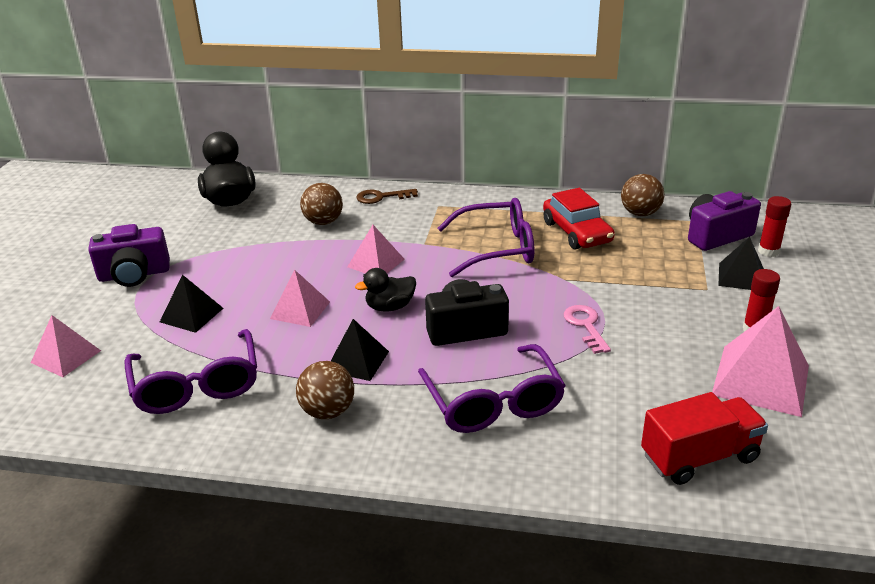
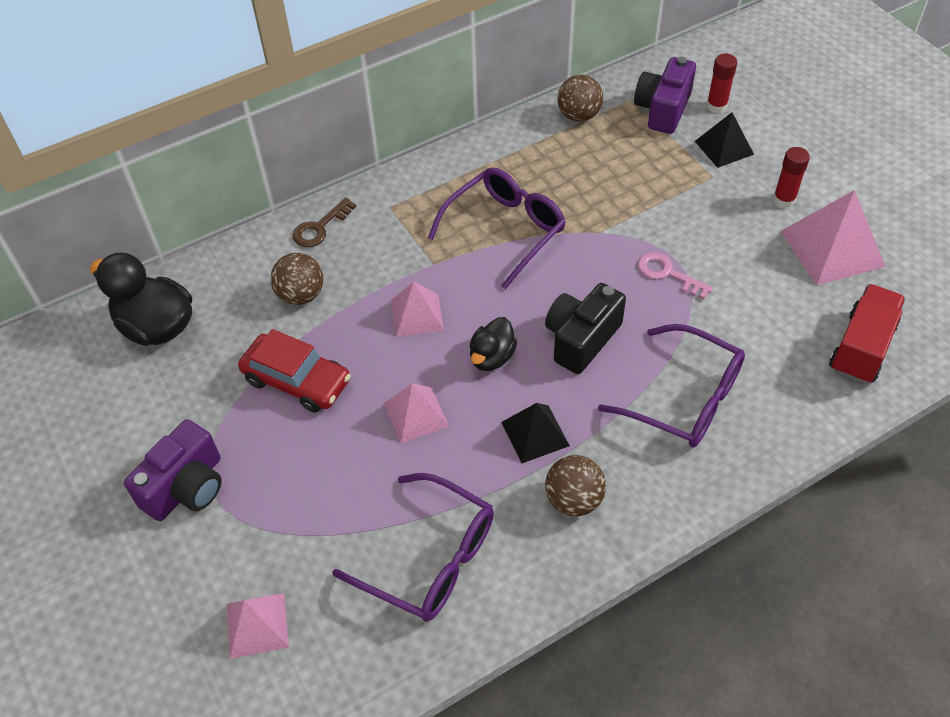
camera: 40 degrees left, 20 degrees up
(191, 315) = (318, 491): black pyramid -> none
(577, 232) = (551, 169): red car -> red car (297, 380)

